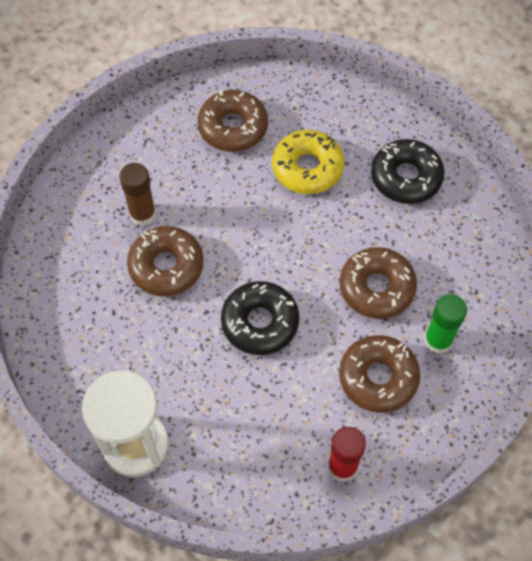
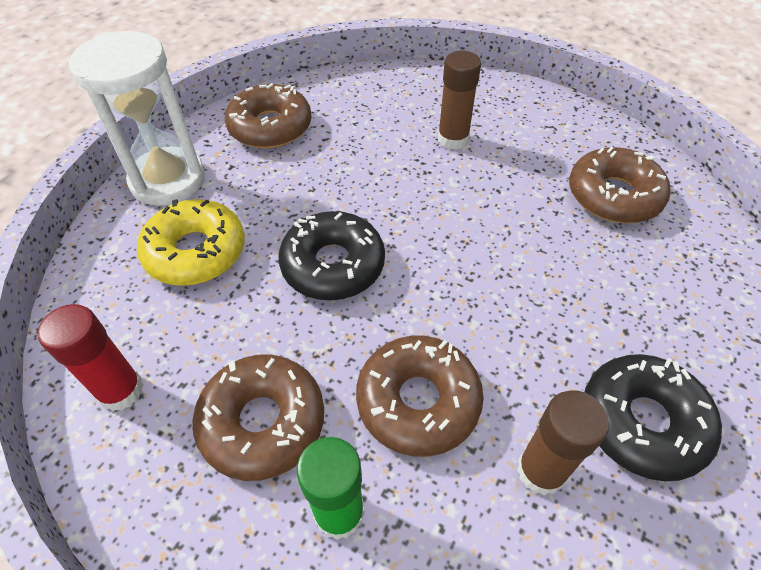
camera: 80 degrees right, 10 degrees down
(166, 266) = (391, 168): brown donut -> brown donut (270, 127)
(307, 168) = (592, 283): yellow donut -> yellow donut (196, 252)
(427, 235) = (541, 470): none -> brown glue stick

